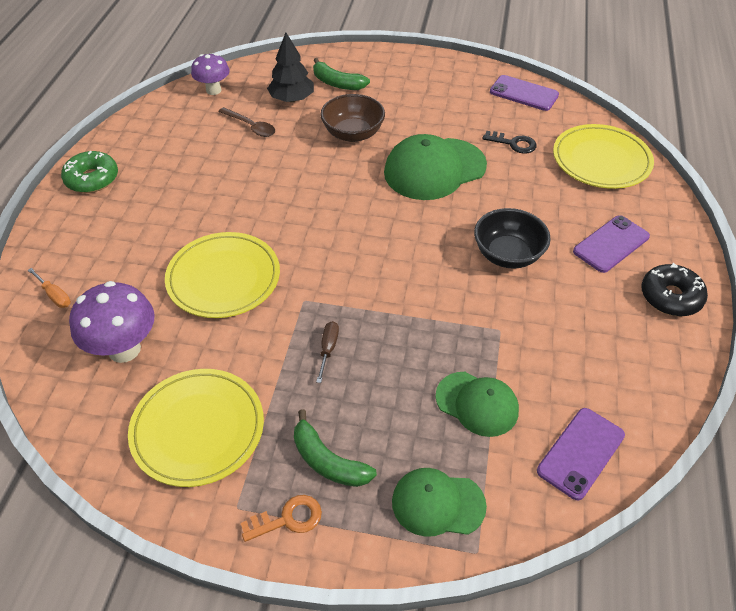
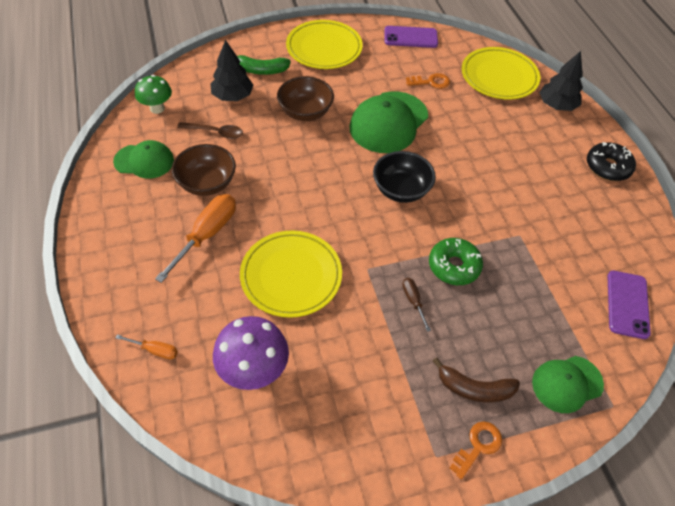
camera: 30 degrees left, 5 degrees up
(92, 179) = (106, 229): green donut -> green donut (454, 266)
(174, 214) = (206, 235): none -> orange screwdriver
(198, 429) = (363, 410): yellow plate -> yellow plate (324, 48)
(209, 169) = (207, 183): none -> brown bowl
(213, 90) = (157, 108): purple mushroom -> green mushroom
(328, 461) = (474, 389): green banana -> brown banana
(477, 404) = (542, 298): green cap -> green cap (144, 161)
(507, 255) = (486, 174): black bowl -> black bowl (401, 190)
(513, 143) = (431, 82): black key -> orange key
(611, 244) = (547, 141): purple phone -> none
(652, 211) = (556, 105): none -> black tree

